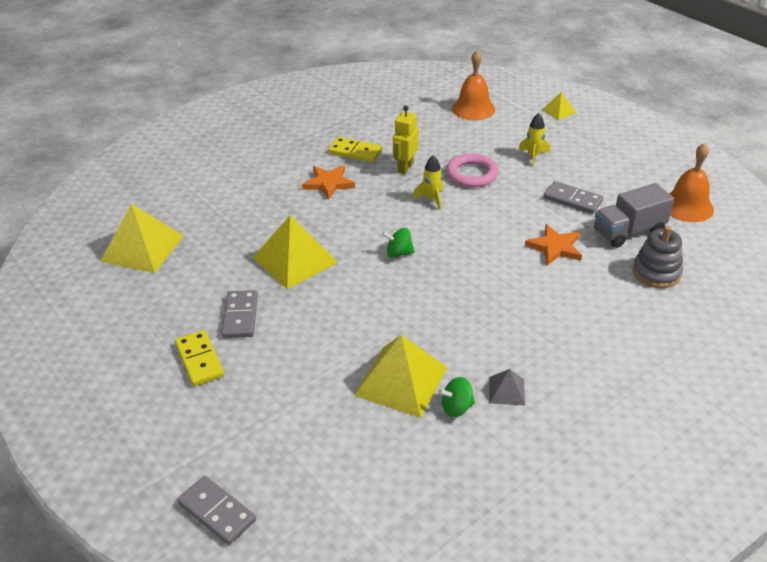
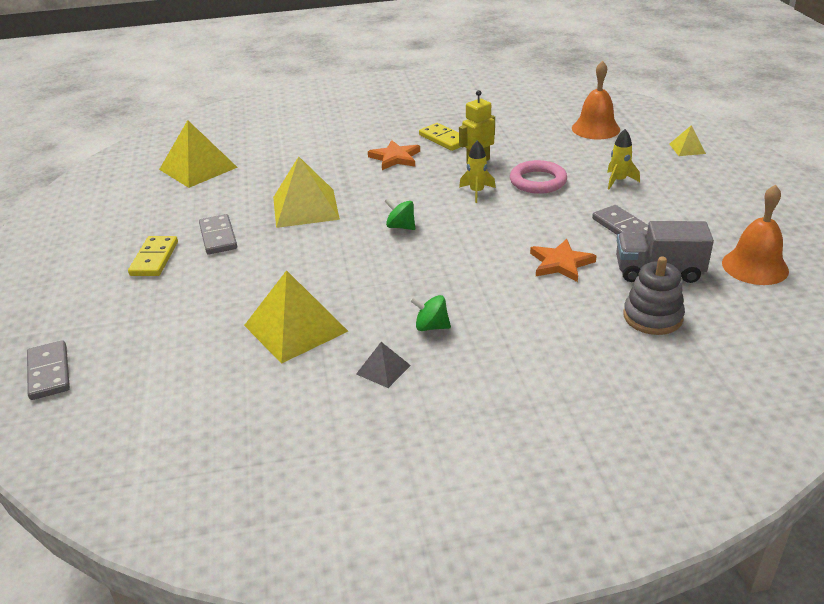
camera: 30 degrees right, 5 degrees down
(240, 316) = (218, 237): grey domino -> grey domino turned 45 degrees counterclockwise
(456, 407) = (322, 367): green spinning top -> green spinning top (431, 327)

